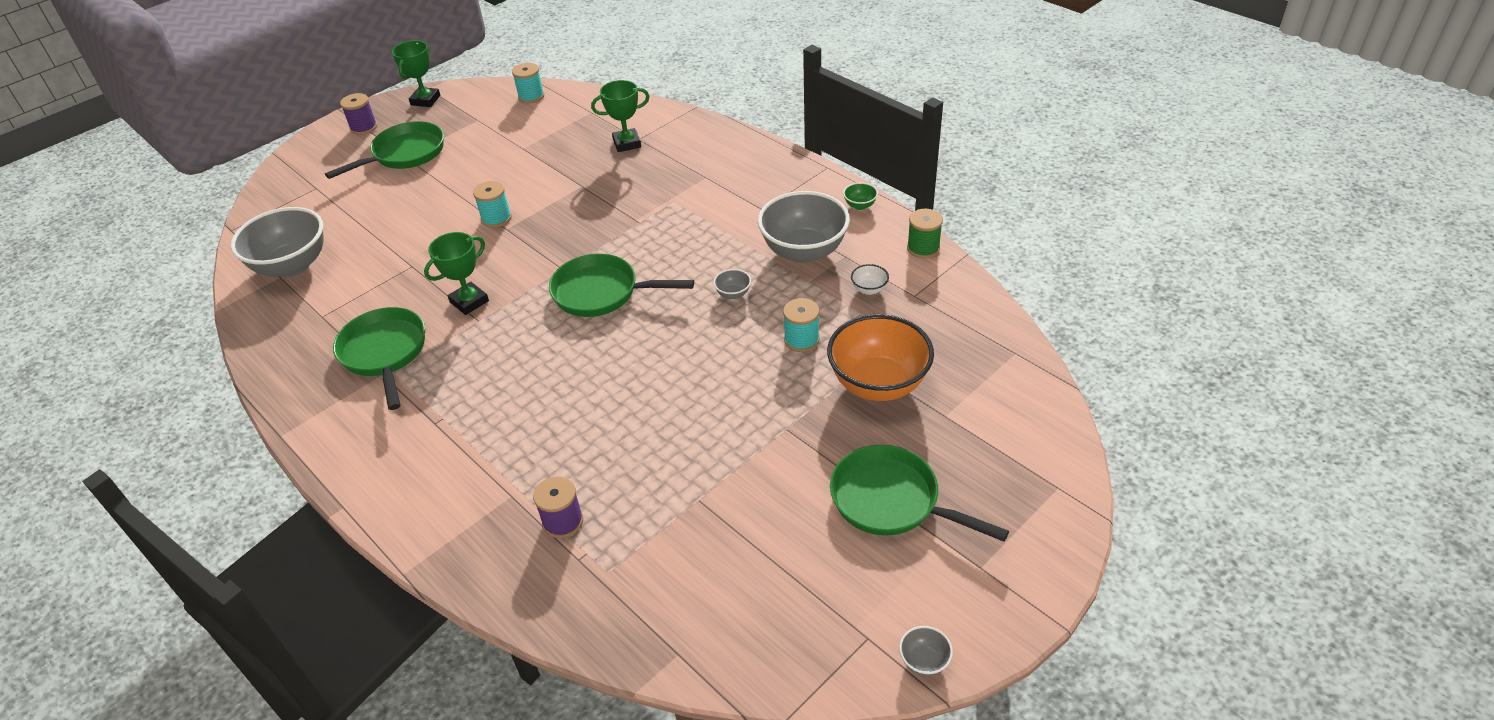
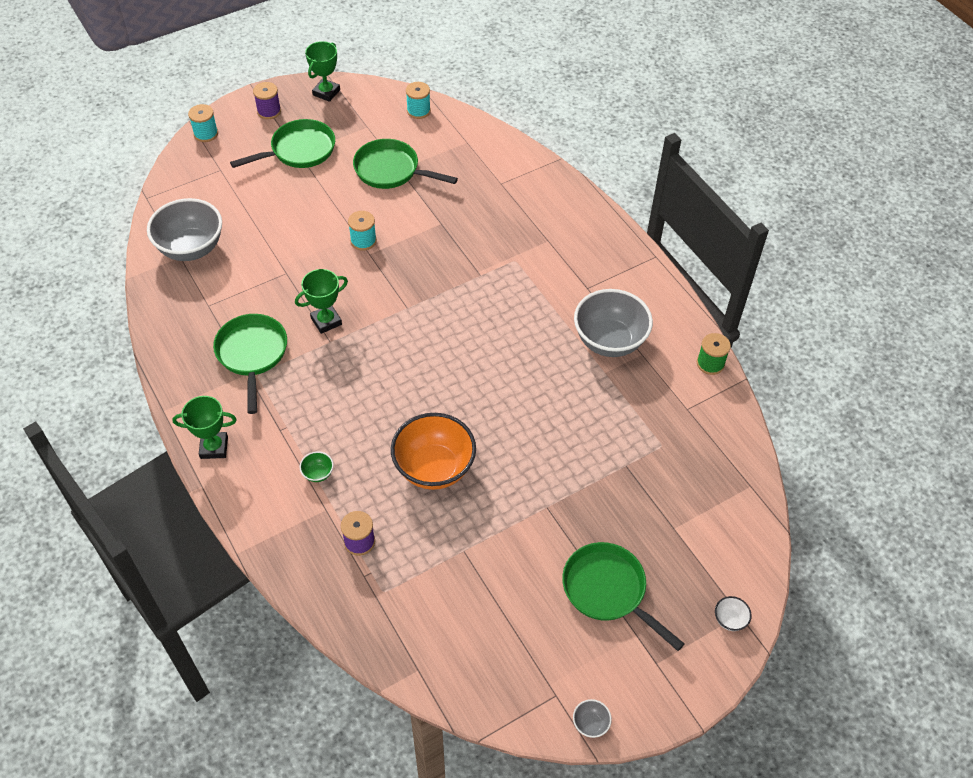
camera: 10 degrees right, 10 degrees up
(601, 292) = (433, 339): green pan -> green pan (391, 170)
(627, 143) = (490, 186): green trophy -> green trophy (214, 447)
(733, 294) = (539, 369): grey bowl -> none
(801, 340) = (582, 428): turquoise spool -> turquoise spool (206, 134)
(860, 205) = (671, 305): green bowl -> green bowl (318, 473)
(869, 289) = (652, 393): white bowl -> white bowl (729, 620)
(878, 384) = (630, 485): orange bowl -> orange bowl (434, 468)

